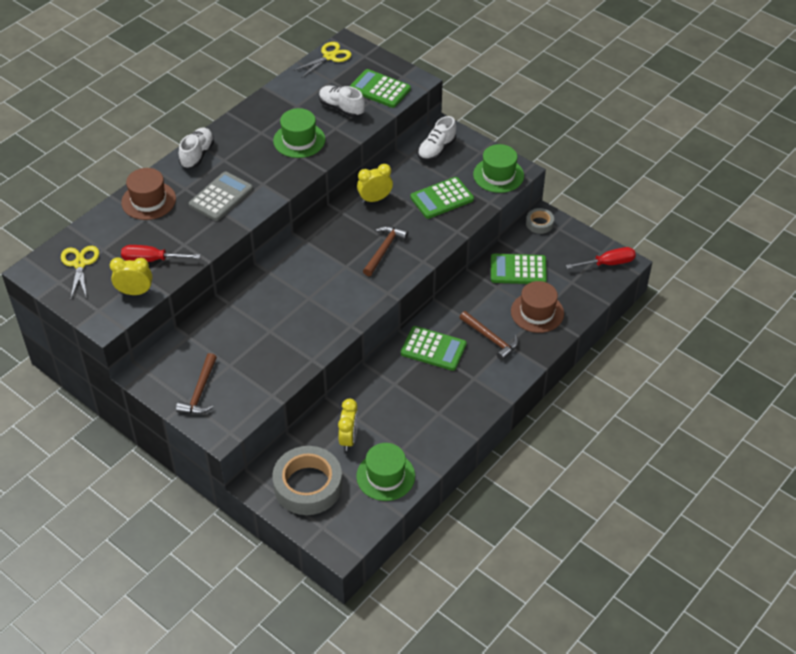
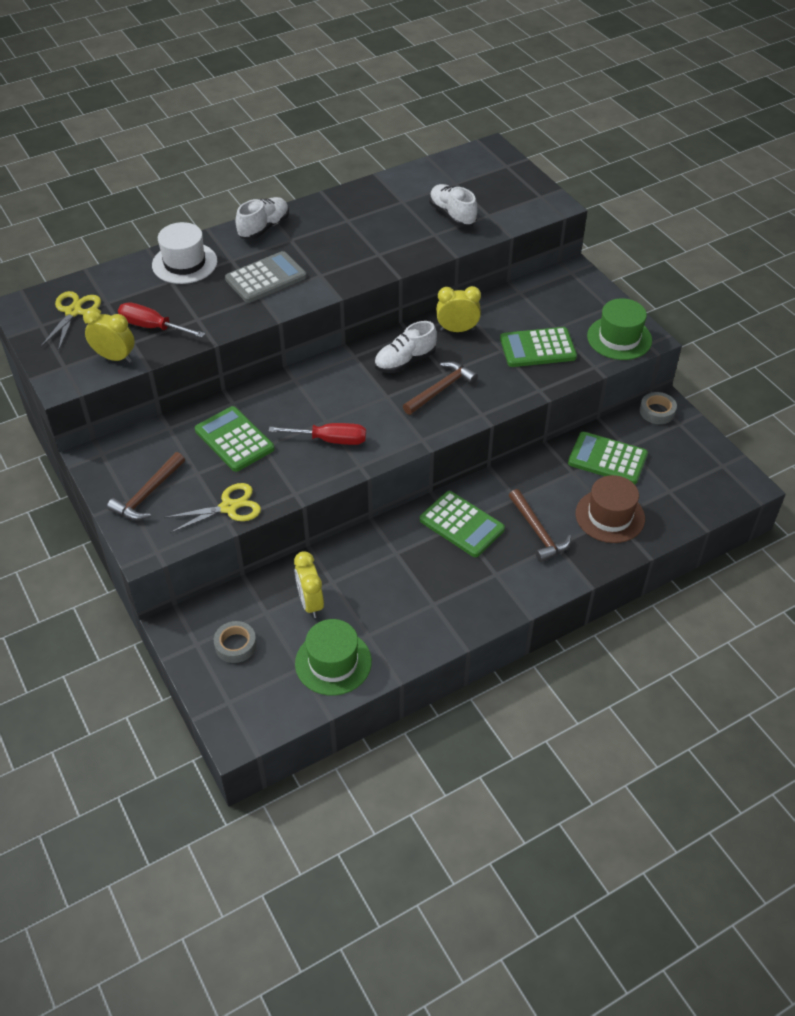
camera: 20 degrees right, 0 degrees up
(148, 200) = (184, 263): brown hat -> white hat
(299, 140) = (386, 238): green hat -> none
(308, 485) = (235, 645): grey tape -> grey tape, size x0.47
(329, 57) = (465, 158): yellow scissors -> yellow scissors (229, 507)
(348, 439) = (310, 603): yellow clock -> yellow clock turned 135 degrees clockwise
(380, 89) = (507, 204): green calculator -> green calculator (234, 439)
(436, 150) = (556, 292): white shoe -> white shoe (405, 361)
(608, 263) = (726, 481): red screwdriver -> red screwdriver (330, 440)

